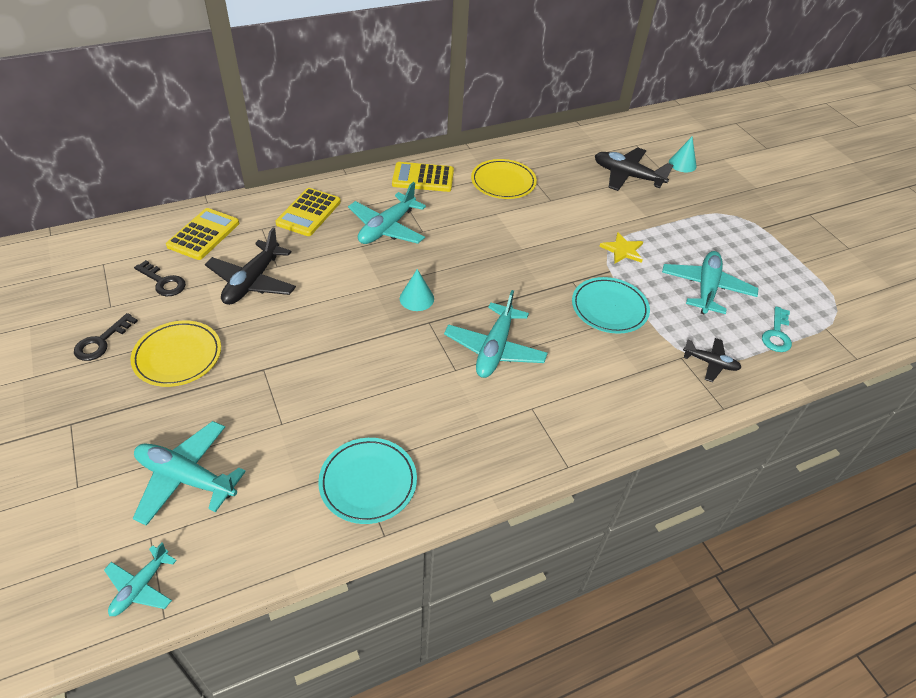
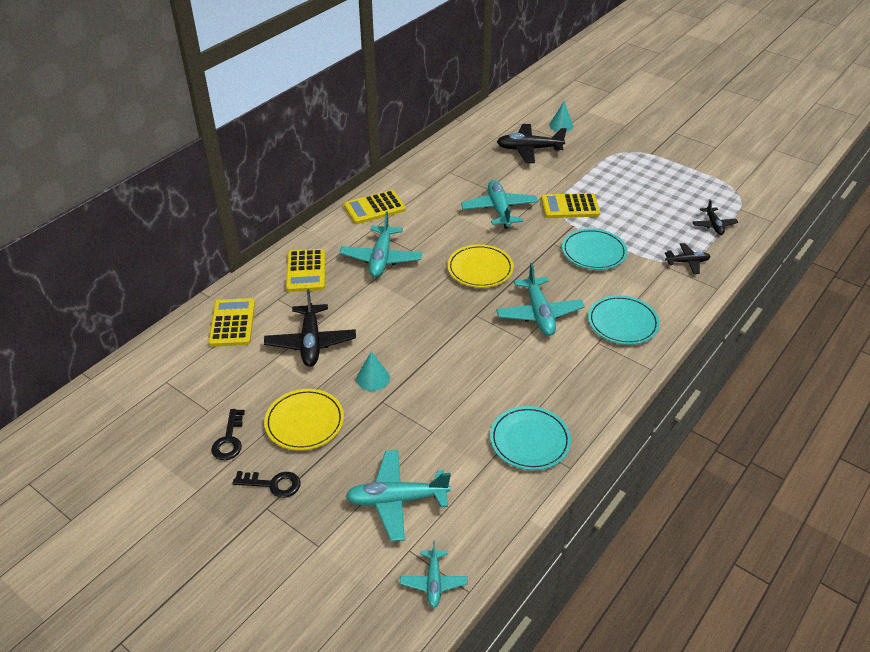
camera: 25 degrees left, 5 degrees down
(163, 282) = (235, 373): black key -> black key (273, 484)
(416, 298) = (451, 301): turquoise cone -> turquoise cone (373, 378)
(503, 182) = (440, 188): yellow plate -> yellow plate (480, 269)
(578, 399) = (622, 323): none -> turquoise plate
(622, 250) = (570, 207): yellow star -> yellow calculator
(706, 288) = (646, 212): turquoise plane -> turquoise plane (499, 210)
(777, 334) = (713, 225): turquoise key -> black plane

